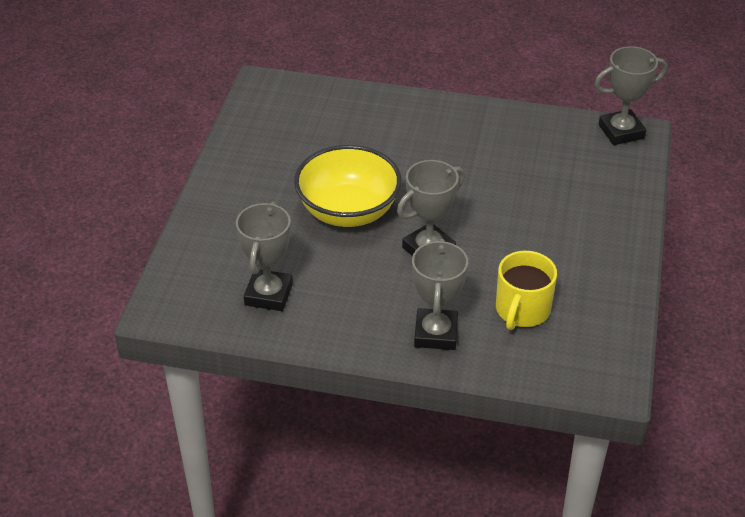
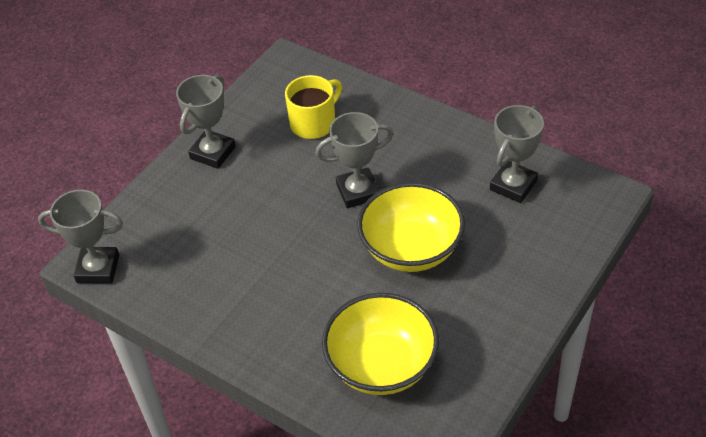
camera: 155 degrees left, 5 degrees up
(331, 124) = (381, 365): none -> yellow bowl
(436, 333) = (390, 121): grey trophy -> grey trophy (213, 153)

